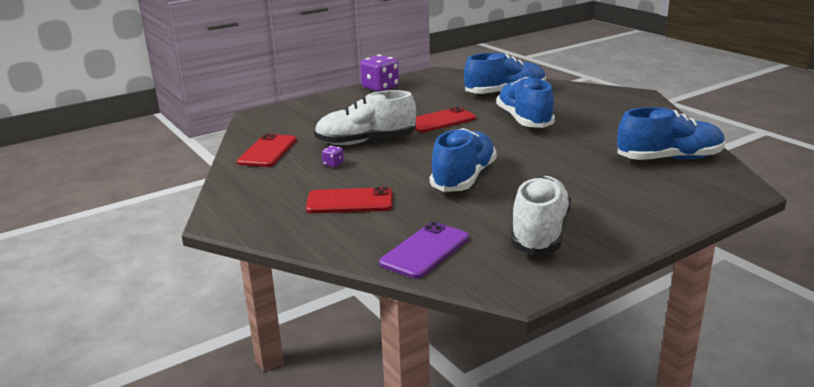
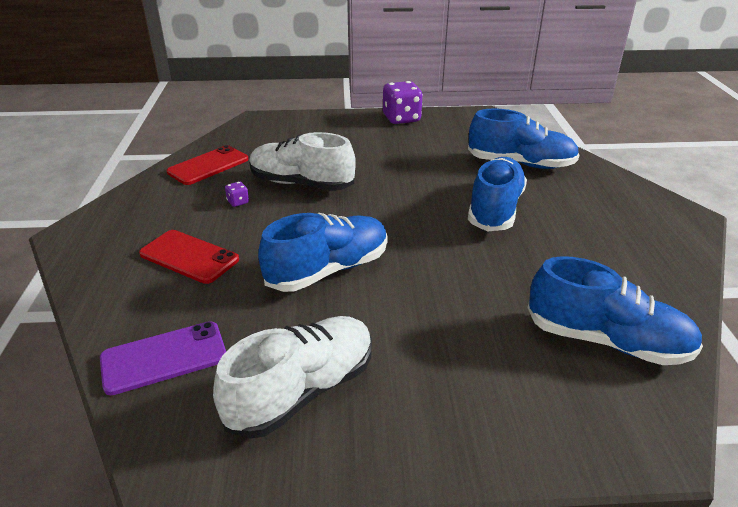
camera: 30 degrees right, 10 degrees up
(440, 121) = (405, 180): red phone -> none

